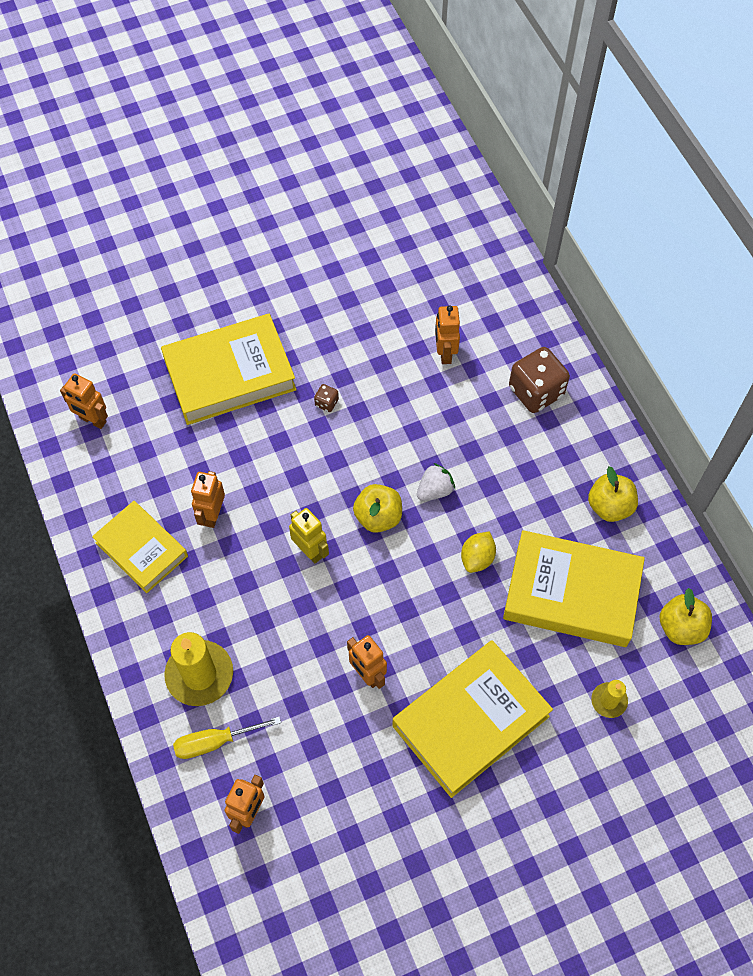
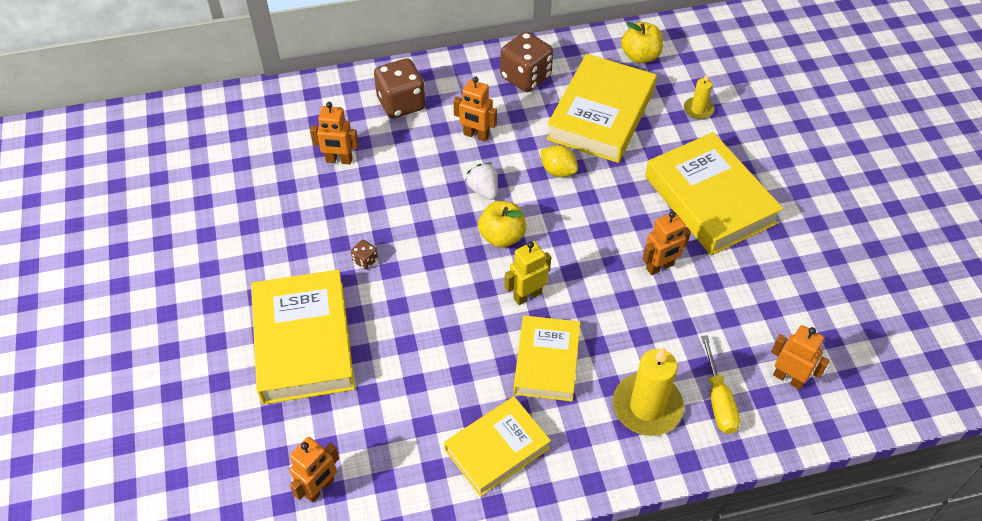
camera: 80 degrees left, 10 degrees down
(212, 515) = (469, 376): orange robot -> orange robot (476, 135)
(237, 578) = (547, 362): none -> yellow book
(609, 506) = (525, 77): yellow apple -> brown dice

